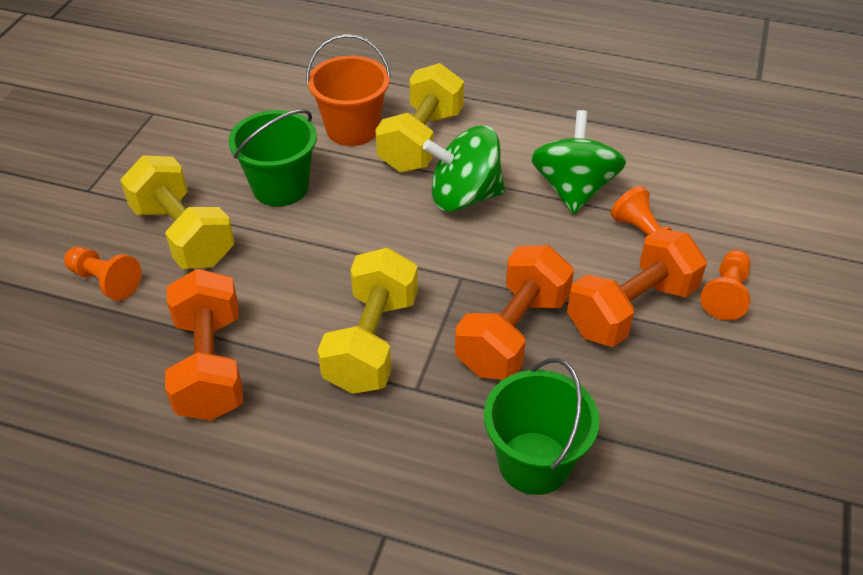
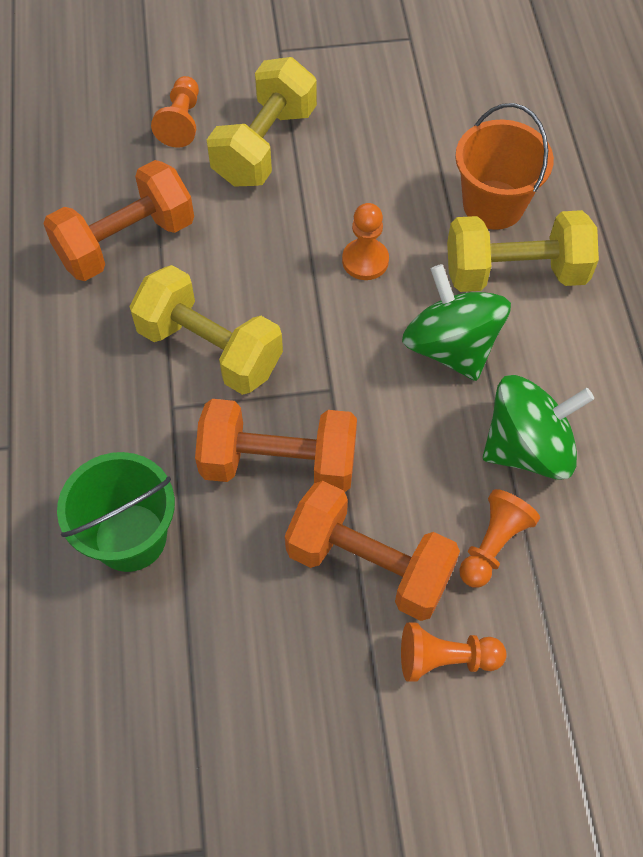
camera: 65 degrees right, 15 degrees up
(280, 187) = (369, 186): green bucket -> none
(351, 215) = (365, 261): none -> orange pawn
(372, 342) = (210, 349): yellow dumbbell -> yellow dumbbell turned 45 degrees clockwise

